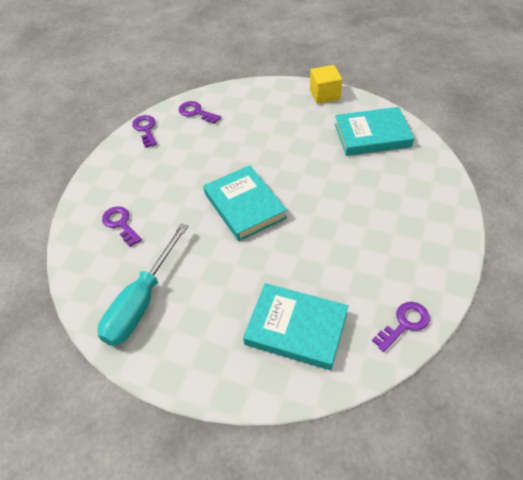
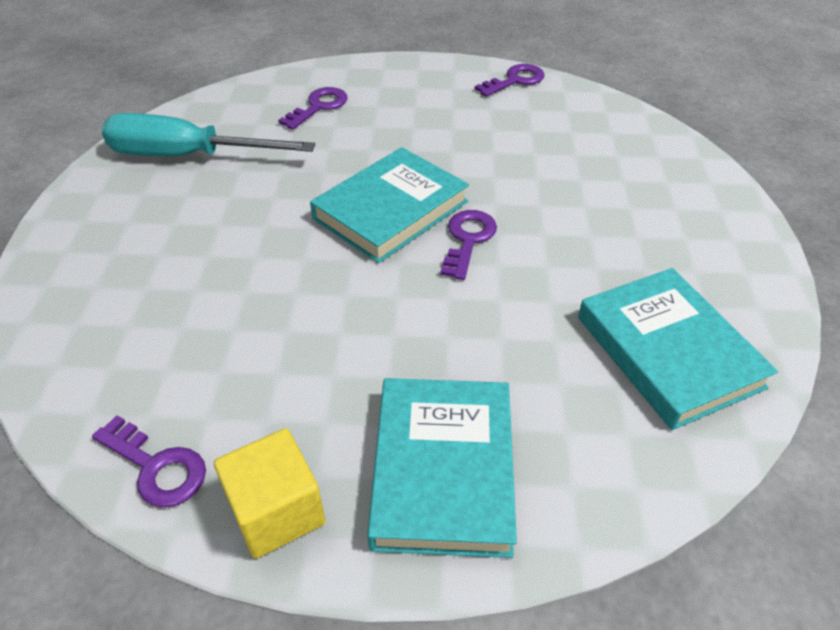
camera: 70 degrees right, 5 degrees down
(196, 112) = (584, 116): purple key -> purple key (468, 240)
(296, 328) = (145, 315): turquoise book -> turquoise book (443, 469)
(324, 95) = (750, 257): yellow cube -> yellow cube (276, 511)

